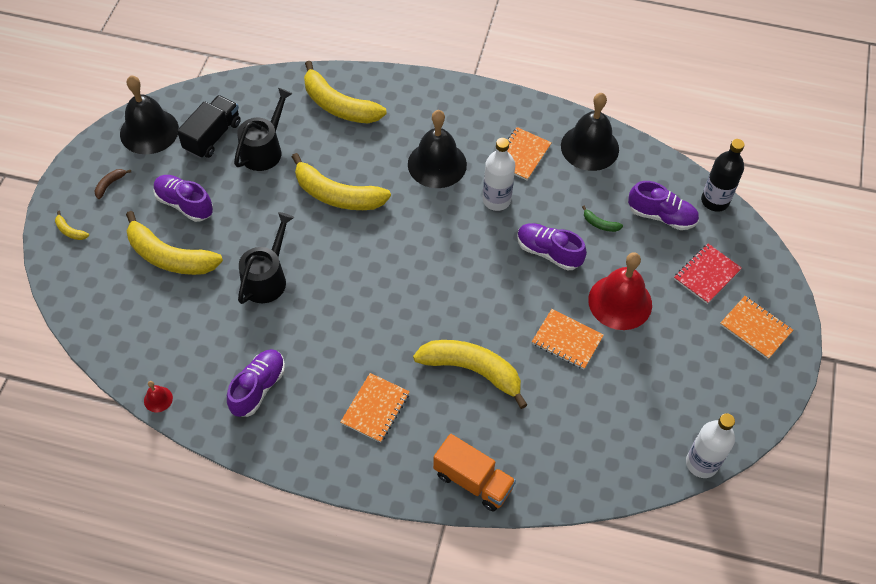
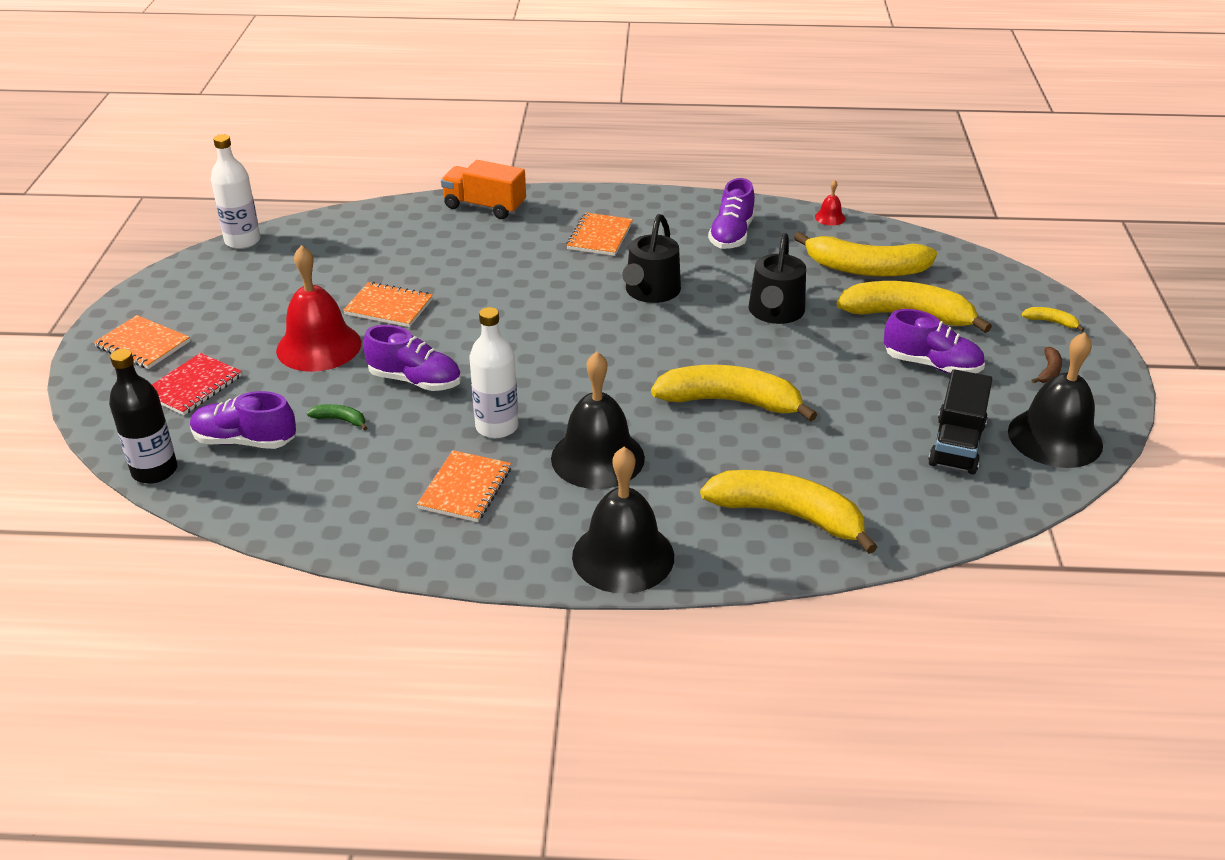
camera: 170 degrees right, 20 degrees down
(264, 150) = (868, 439): black watering can -> black watering can (650, 292)
(472, 370) = (500, 272): yellow banana -> yellow banana (865, 269)
(589, 147) = (351, 515): black bell -> black bell (623, 556)

